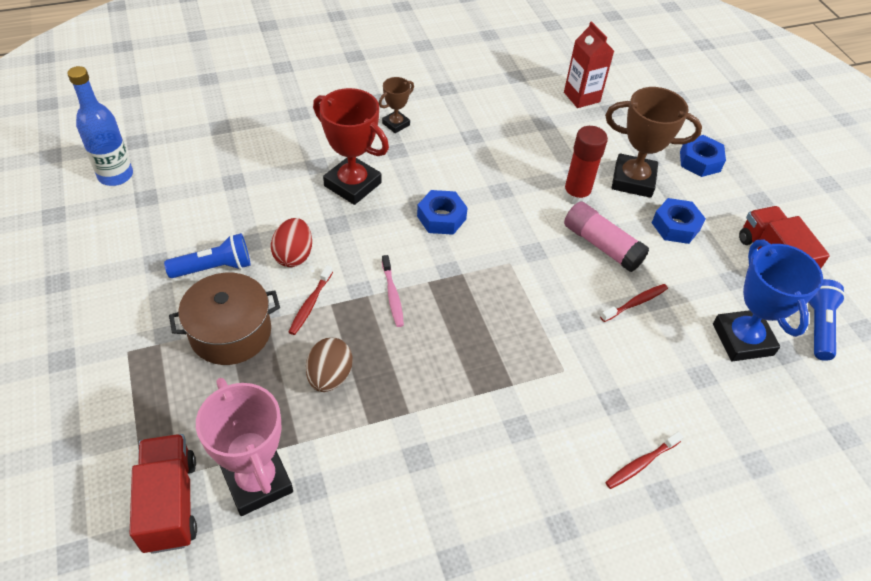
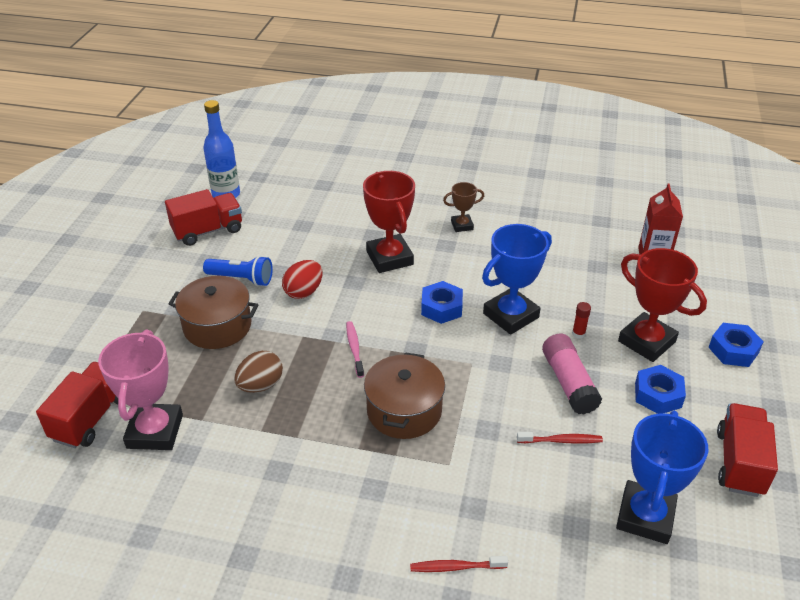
camera: 35 degrees right, 10 degrees down
(129, 226) = (208, 231): none -> red truck
(310, 304) = (288, 330): red toothbrush -> none
(392, 295) = (354, 349): pink toothbrush -> pink toothbrush turned 150 degrees clockwise
(487, 337) = (404, 410): none -> brown pot
(508, 200) = (511, 315): none -> blue trophy
(576, 195) = (578, 334): red glue stick -> red glue stick, size x0.47
(633, 180) = (646, 341): brown trophy -> red trophy
(818, 326) = (740, 541): blue flashlight -> none

